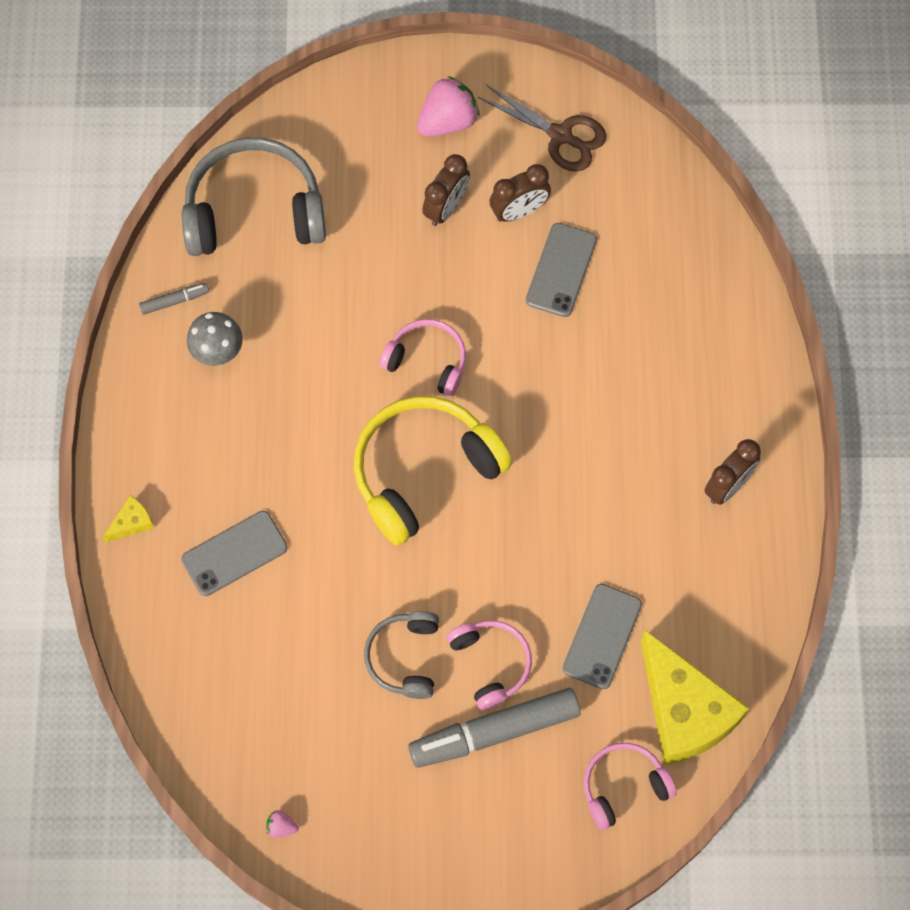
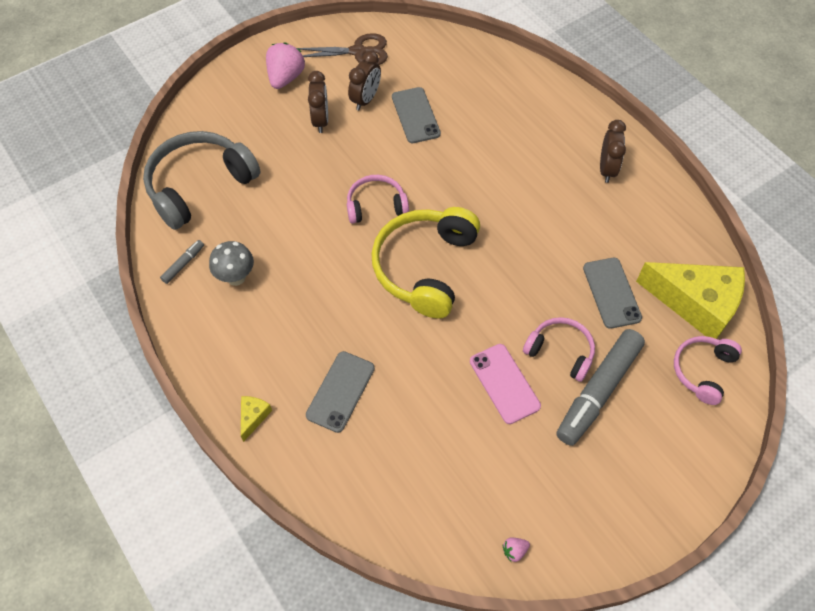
camera: 35 degrees left, 10 degrees down
(404, 657) = (504, 383): grey headphones -> pink phone

